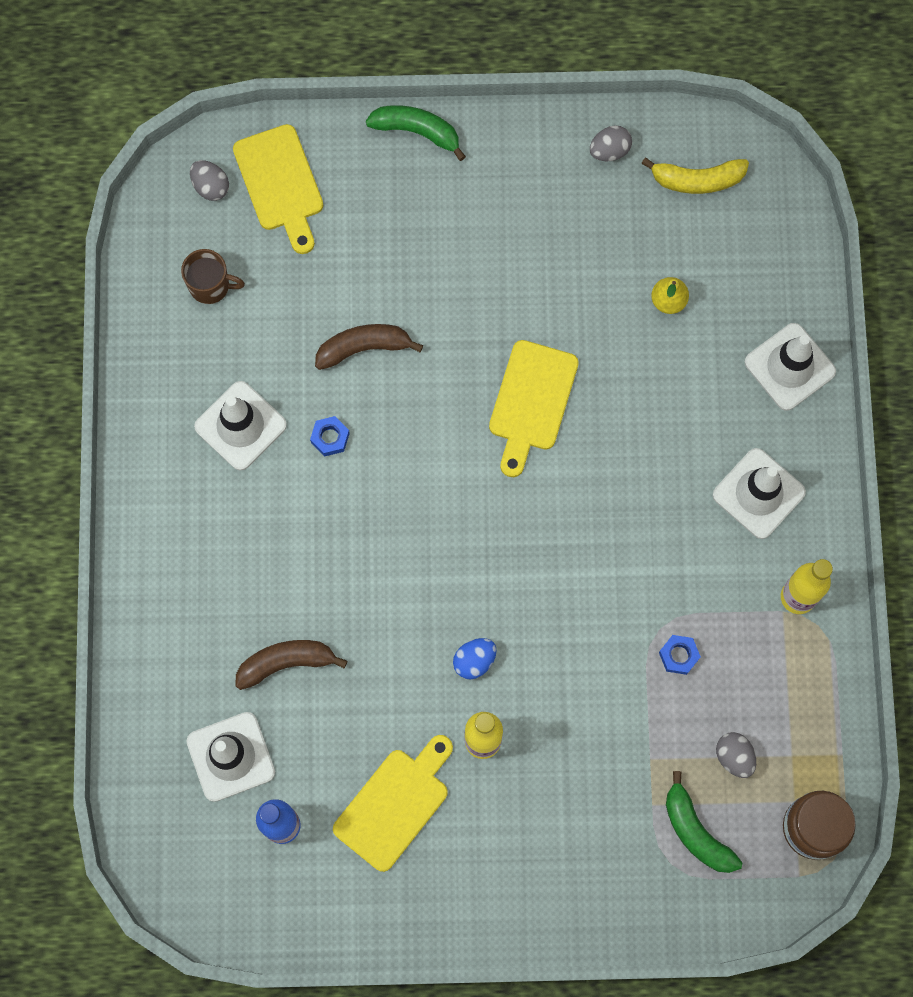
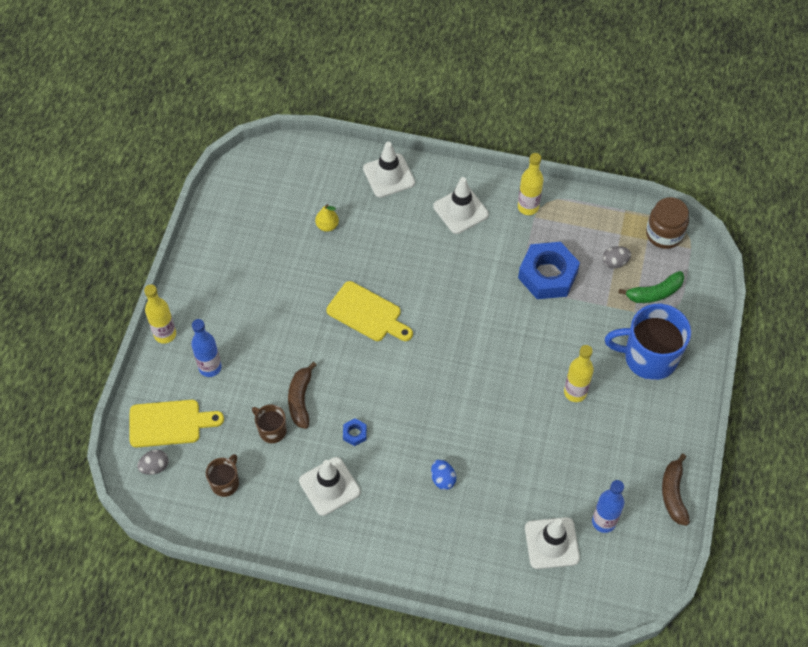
camera: 75 degrees left, 15 degrees down
(286, 663) = (497, 495): brown banana -> brown banana (673, 494)
(305, 323) = (271, 430): none -> brown mug
(381, 209) = (210, 367): none -> blue bottle
(395, 804) = (604, 451): yellow cutting board -> none
(417, 131) = (165, 334): green banana -> yellow bottle
(474, 661) = (523, 385): blue egg -> blue egg (442, 479)
(575, 842) = (648, 357): none -> blue mug
(609, 151) = (220, 232): grey egg -> none
(678, 655) = (547, 275): blue nut -> blue nut, size x2.41
(697, 180) = (256, 192): yellow banana -> none

